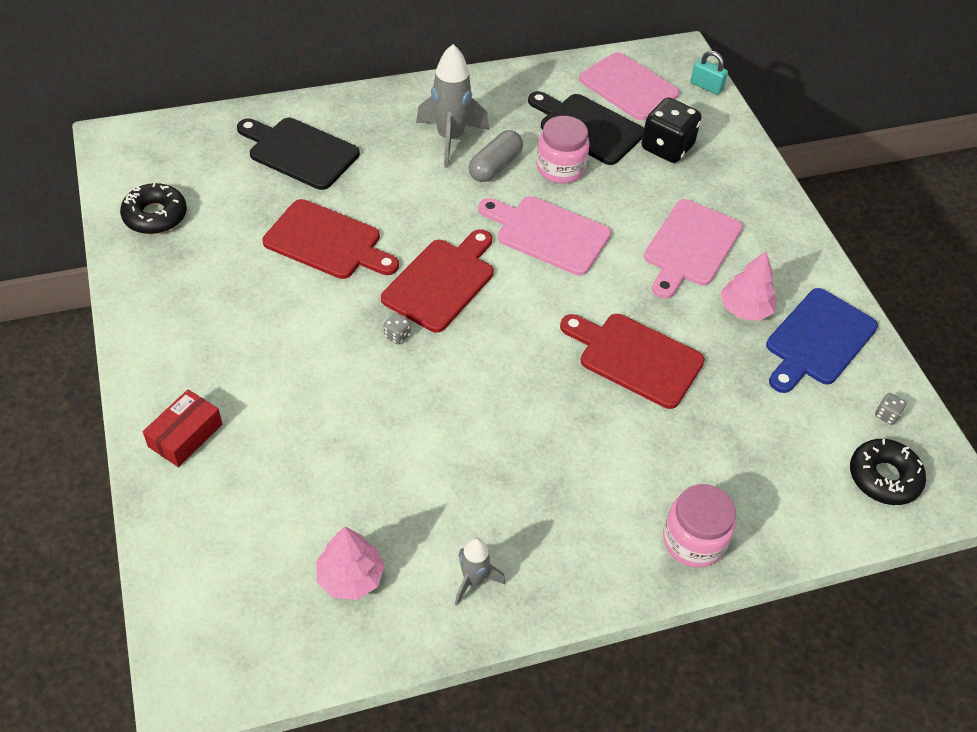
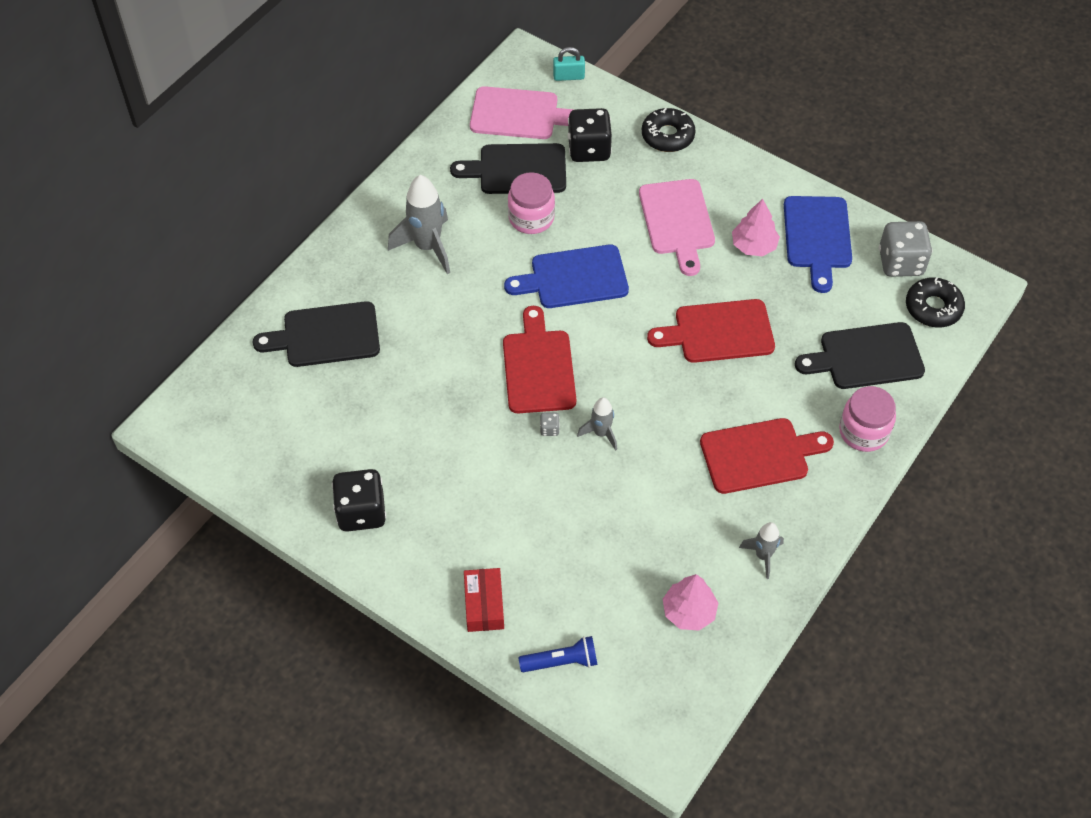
camera: 35 degrees left, 5 degrees up
(155, 216) = (274, 464): black donut -> black donut (667, 136)
(176, 294) = (361, 512): none -> black dice
(193, 532) = (561, 662): none -> blue flashlight
(327, 242) = (426, 393): red cutting board -> red cutting board (759, 455)
(438, 369) = (601, 433): none -> grey rocket
(495, 166) = (483, 248): grey capsule -> none
(548, 234) = (574, 278): pink cutting board -> blue cutting board
(764, 475) = (866, 357): none -> black cutting board
(886, 415) = (900, 263): grey dice -> grey dice, size x2.44

